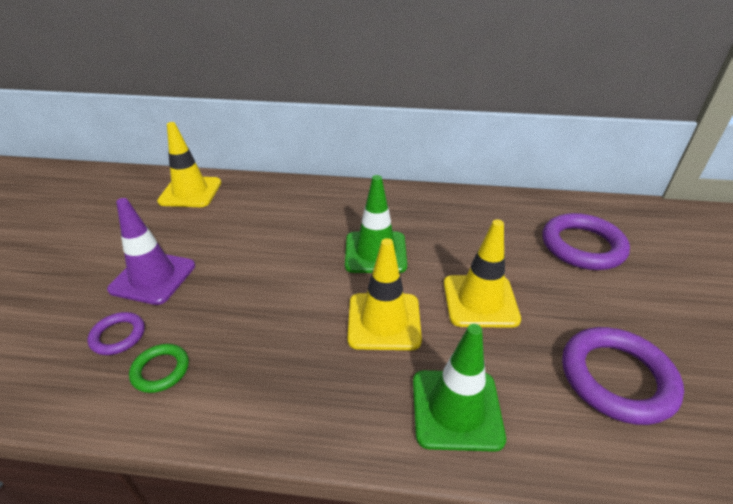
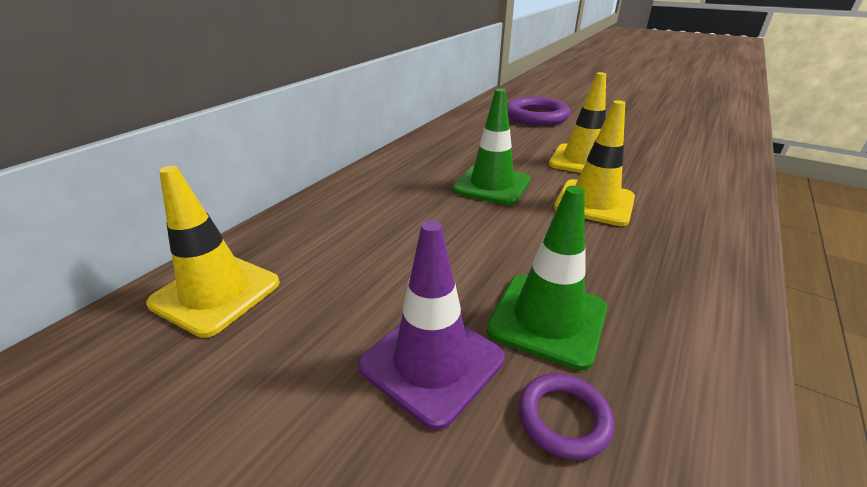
camera: 65 degrees left, 5 degrees down
(160, 370) = (646, 370): green ring -> none
(456, 409) = (699, 197): green traffic cone -> green traffic cone (547, 319)
(616, 378) = (668, 144): purple ring -> none

